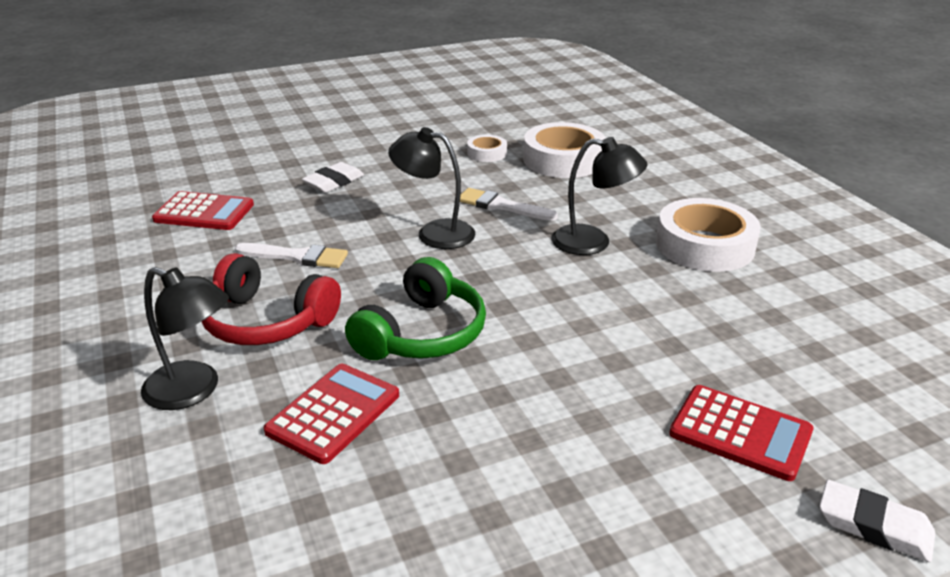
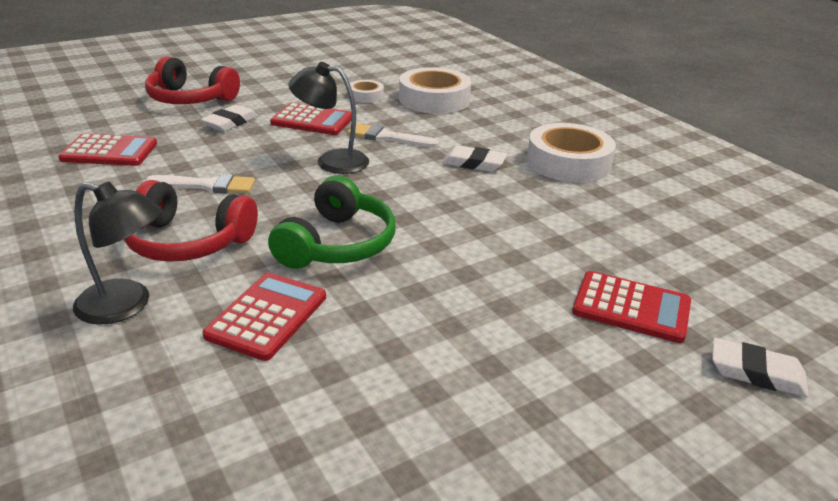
camera: 10 degrees left, 0 degrees up
(296, 152) = (190, 99): none -> red headphones
(422, 182) = (312, 120): none -> red calculator
(593, 242) = (474, 163): black lamp -> white eraser

